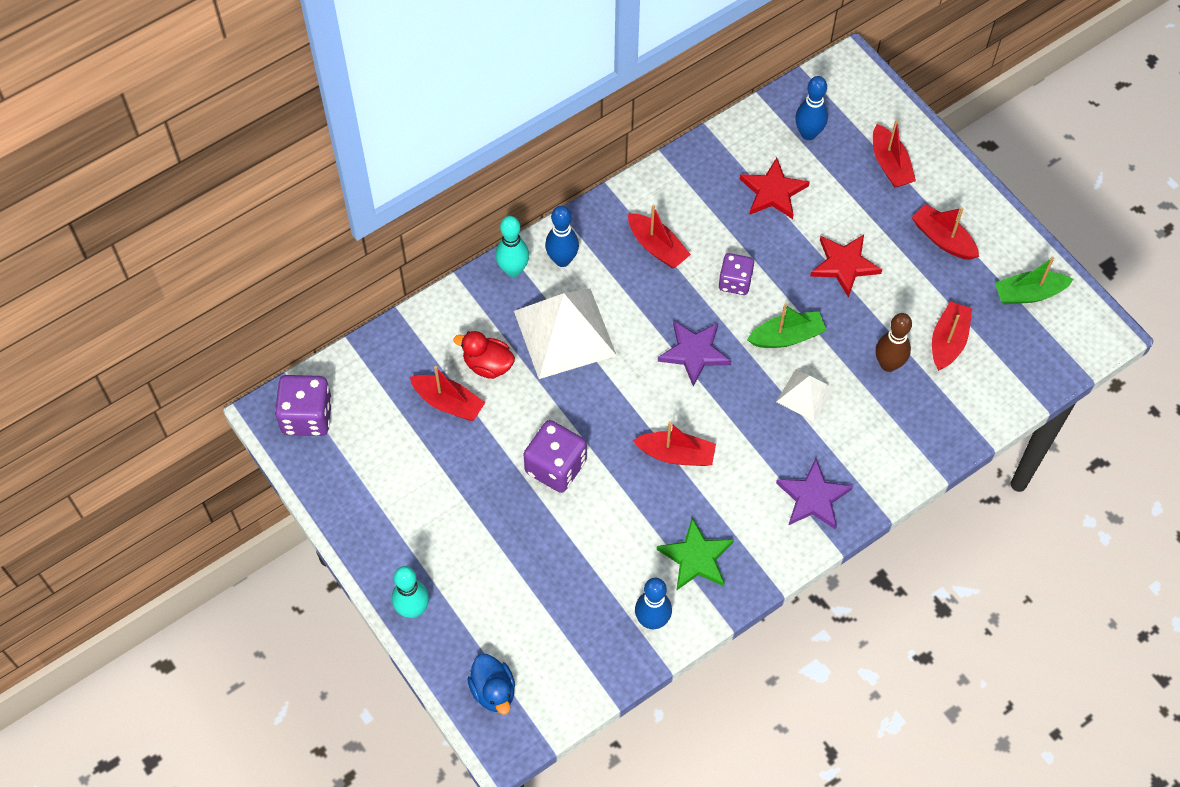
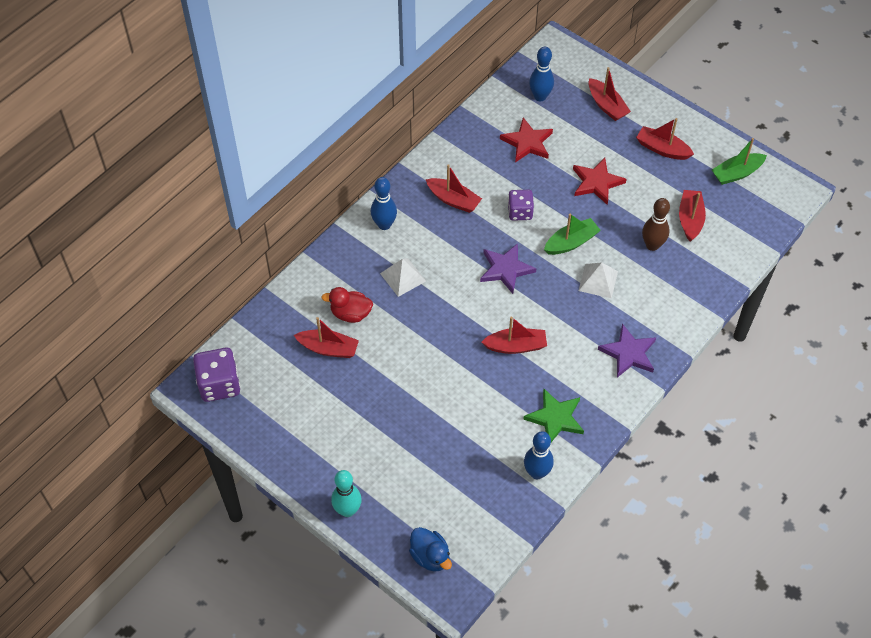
camera: 15 degrees left, 5 degrees down
(513, 270) = (349, 240): turquoise bowling pin -> none
(555, 467) = (426, 376): purple dice -> none
(565, 333) = (403, 277): white pyramid -> white pyramid, size x0.52

